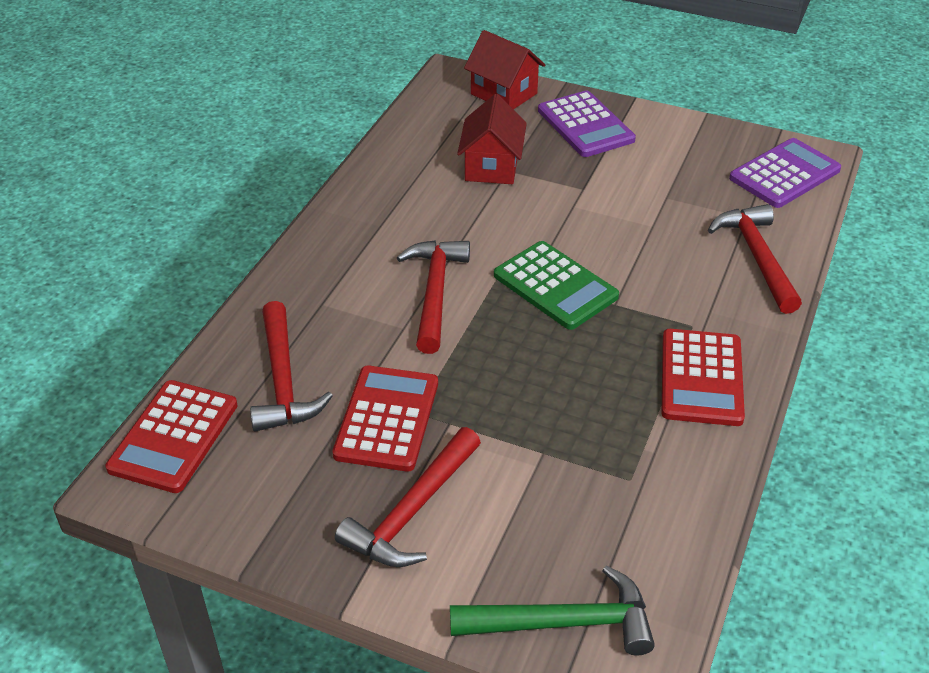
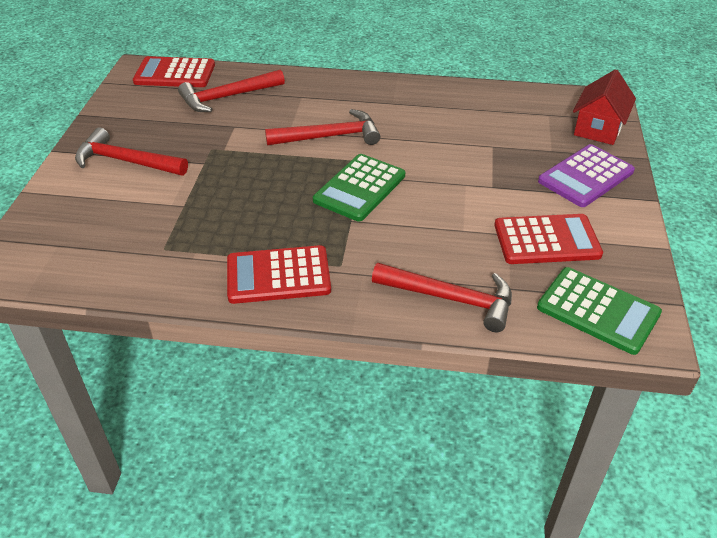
camera: 75 degrees right, 0 degrees up
(387, 419) = (202, 139): red calculator -> red calculator (546, 240)
(492, 166) = (492, 138): red house -> none
(562, 622) = (38, 232): green hammer -> none
(757, 258) = (450, 298): red hammer -> red hammer turned 45 degrees clockwise
(784, 174) = (598, 311): purple calculator -> green calculator

